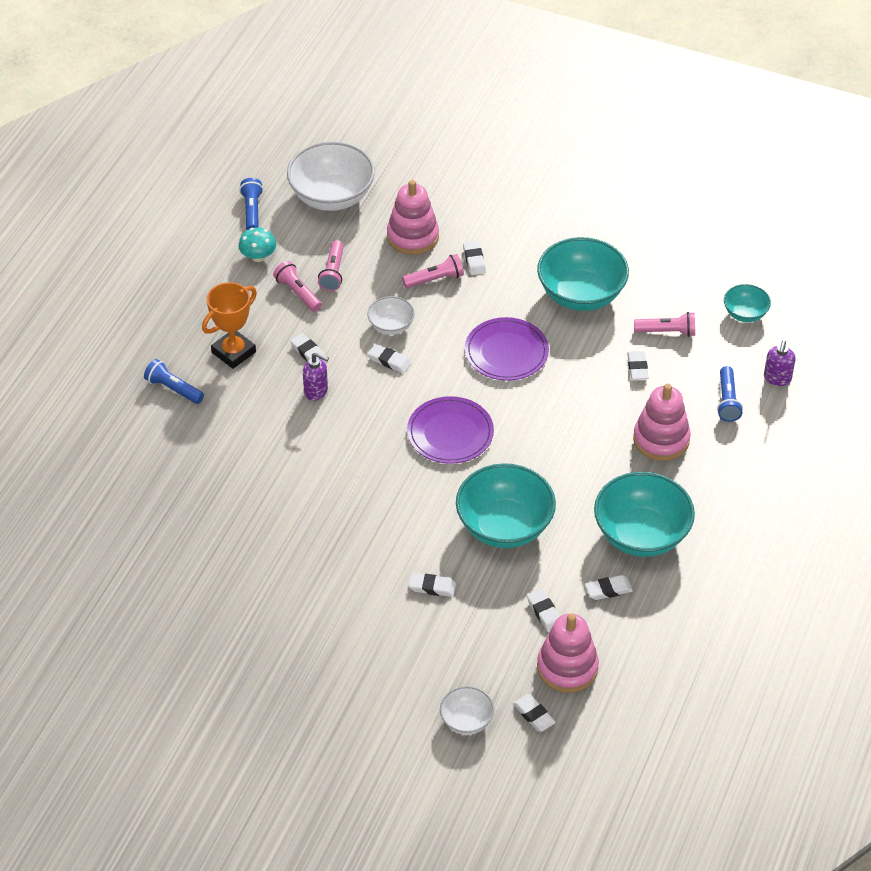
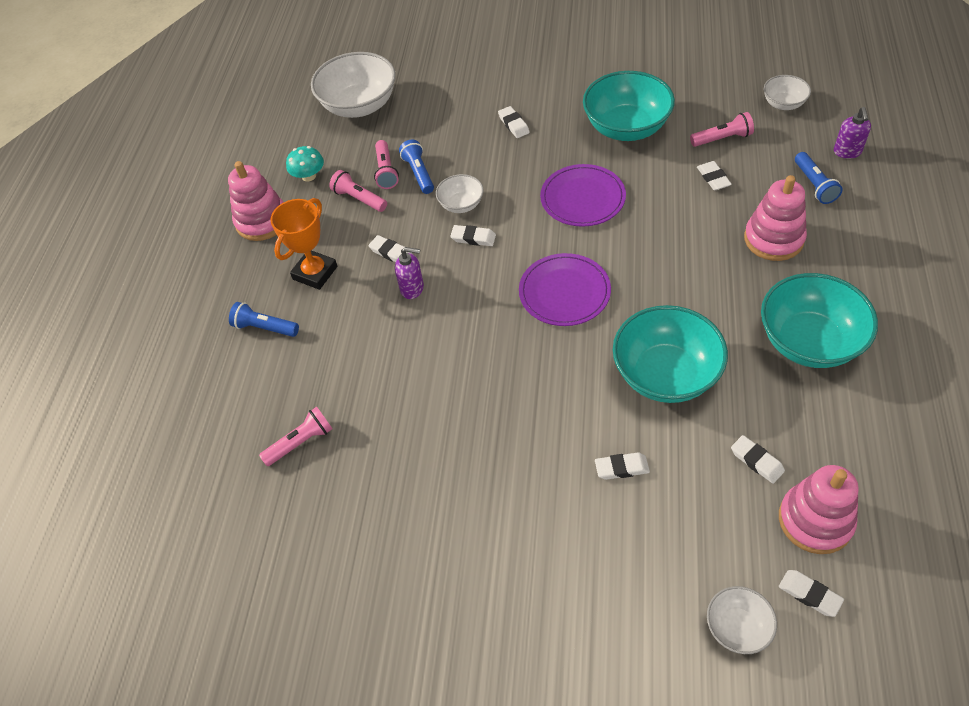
camera: 10 degrees left, 5 degrees up
(252, 211) = (289, 137): blue flashlight -> blue flashlight (419, 173)
(412, 236) = (448, 120): pink stacking toy -> pink stacking toy (262, 221)
(435, 279) = (485, 151): pink flashlight -> pink flashlight (301, 442)
(608, 590) = (809, 413): white eraser -> none
(745, 313) = (783, 104): turquoise bowl -> white bowl

